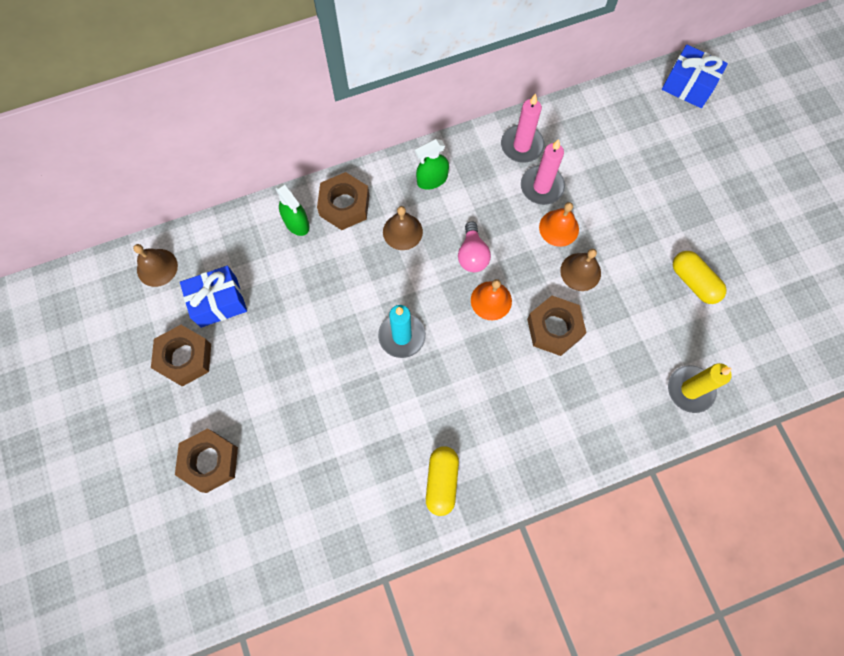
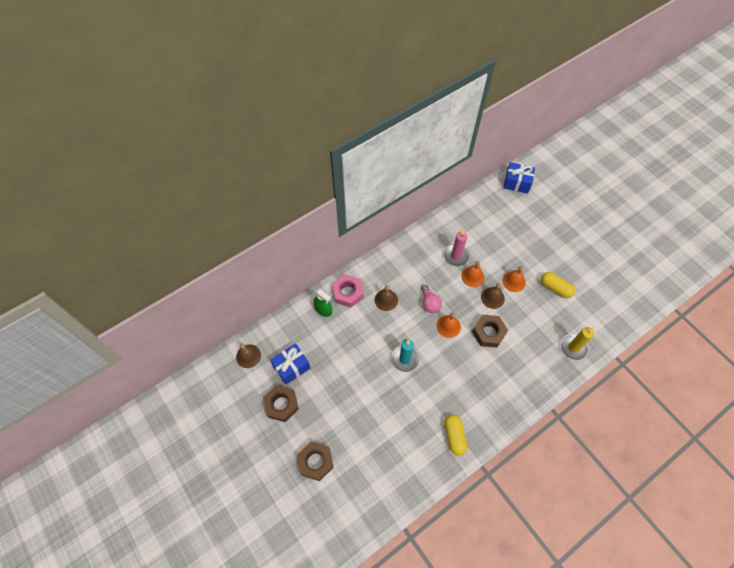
camera: 15 degrees left, 10 degrees down
(344, 205) = (348, 293): brown nut -> pink nut
(432, 179) = (393, 266): green spray bottle -> none
(522, 145) = (437, 236): pink candle -> none
(626, 253) = (514, 281): none -> orange bell

